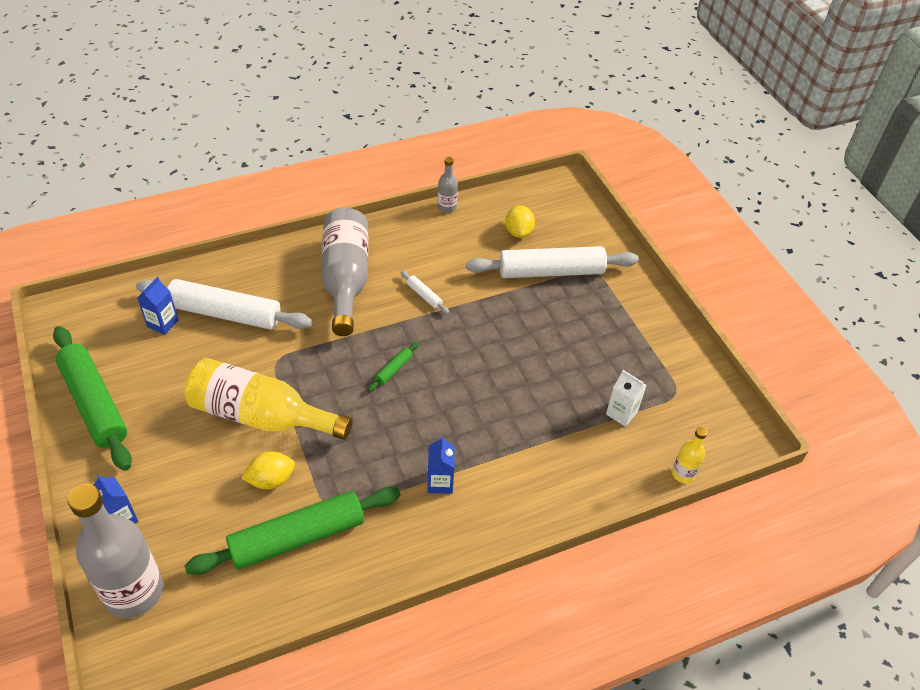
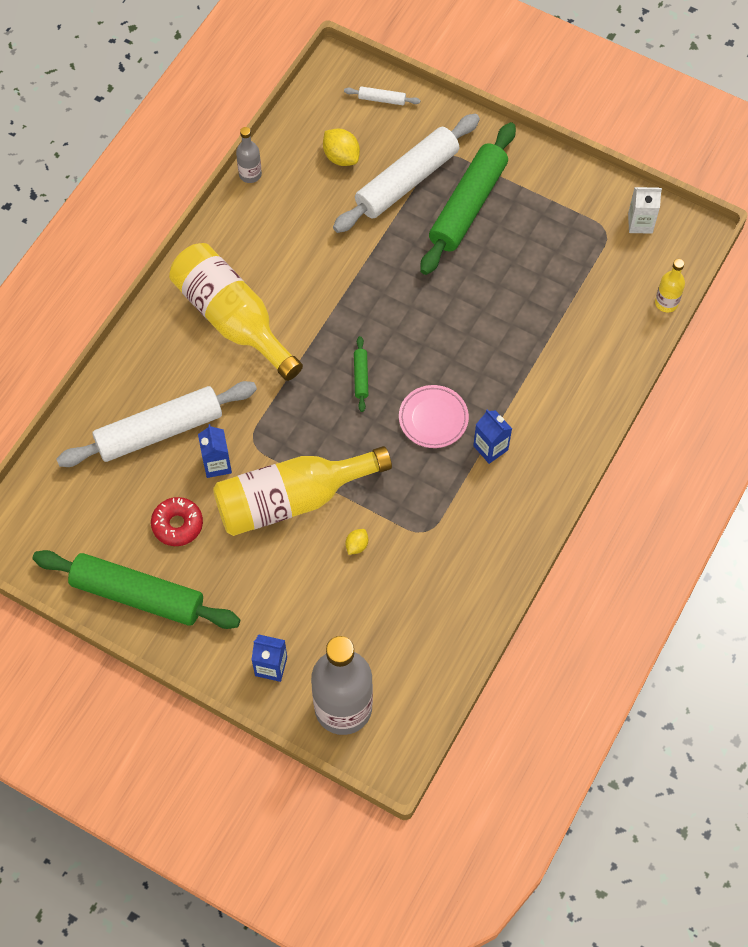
camera: 35 degrees left, 15 degrees up
(162, 323) = (113, 481): blue carton -> blue carton (217, 464)
(170, 378) = (177, 525): none -> red donut
(271, 480) = (356, 545): yellow lemon -> yellow lemon, size x0.57
(297, 538) = (424, 574): green rolling pin -> green rolling pin (468, 206)
(345, 279) = (232, 319): grey bottle -> yellow bottle
(417, 432) = (433, 418): none -> pink plate
(424, 295) = (318, 285): white rolling pin -> white rolling pin (382, 99)
(621, 413) = (578, 282): white carton -> white carton (640, 223)

